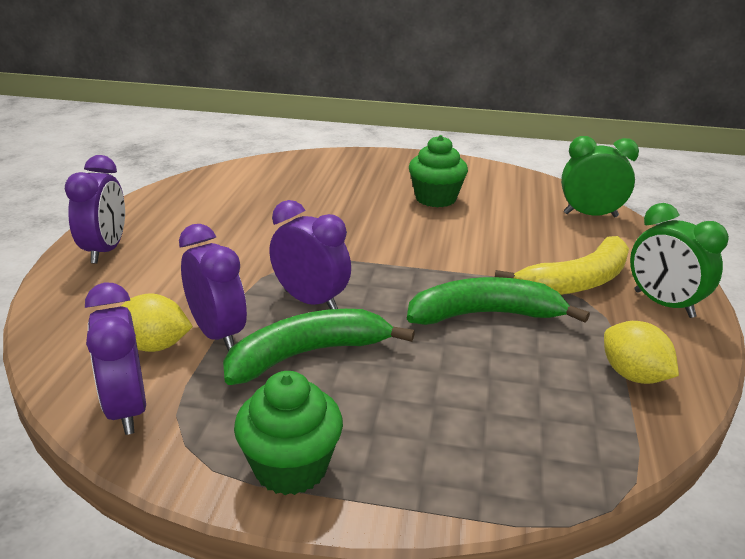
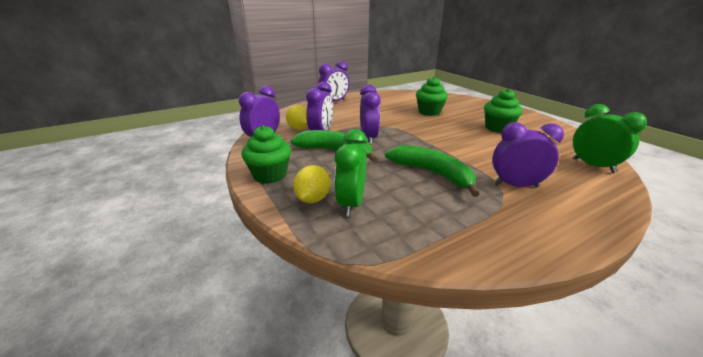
camera: 50 degrees right, 0 degrees up
(310, 206) = (429, 112): none -> green cupcake
(577, 281) = (515, 185): yellow banana -> purple clock
(633, 375) = (464, 233): yellow lemon -> yellow lemon (313, 199)
(663, 304) = (558, 220): green clock -> green clock (351, 203)

